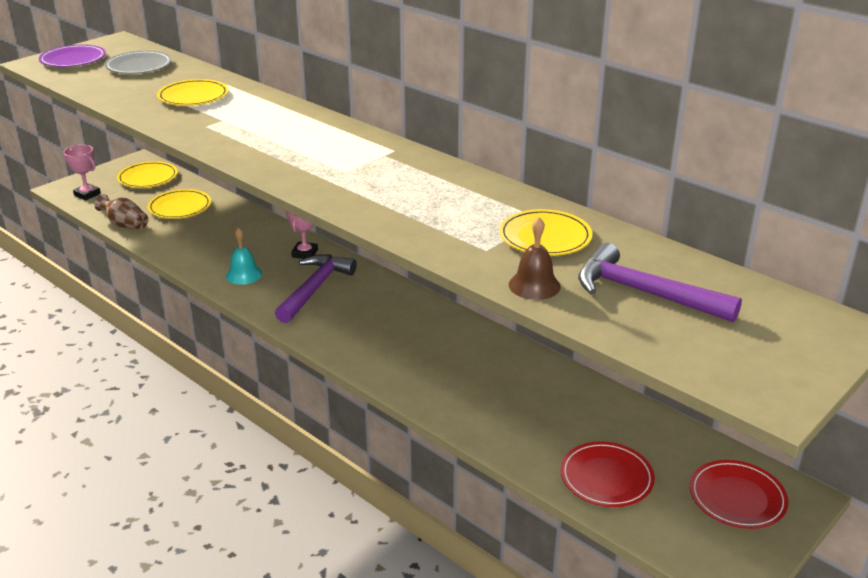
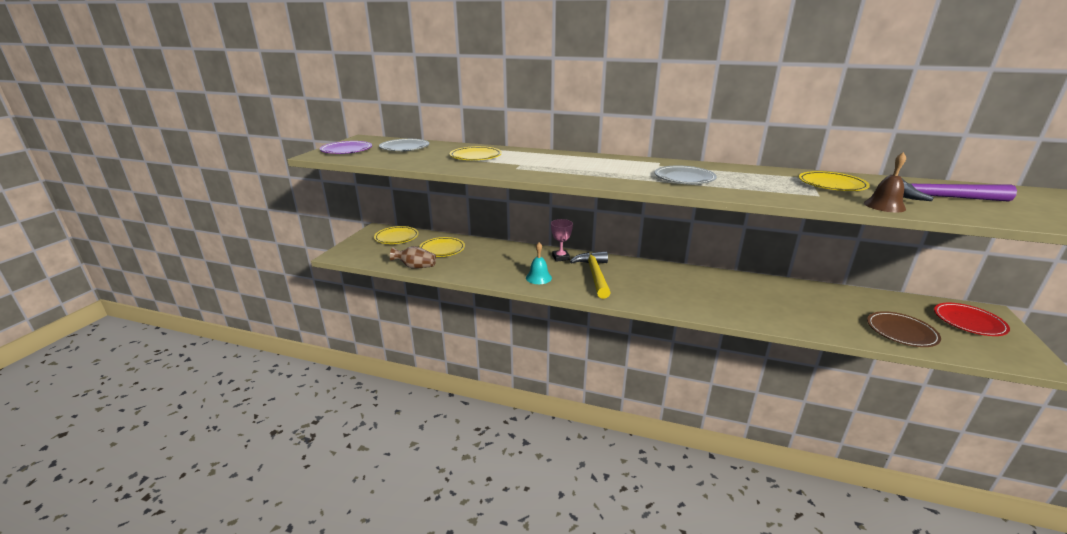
camera: 25 degrees left, 5 degrees down
(87, 194) = (362, 255): pink trophy -> none
(315, 288) = (594, 275): purple hammer -> yellow hammer
(373, 184) = (684, 178): none -> grey plate
(606, 477) = (901, 332): red plate -> brown plate

